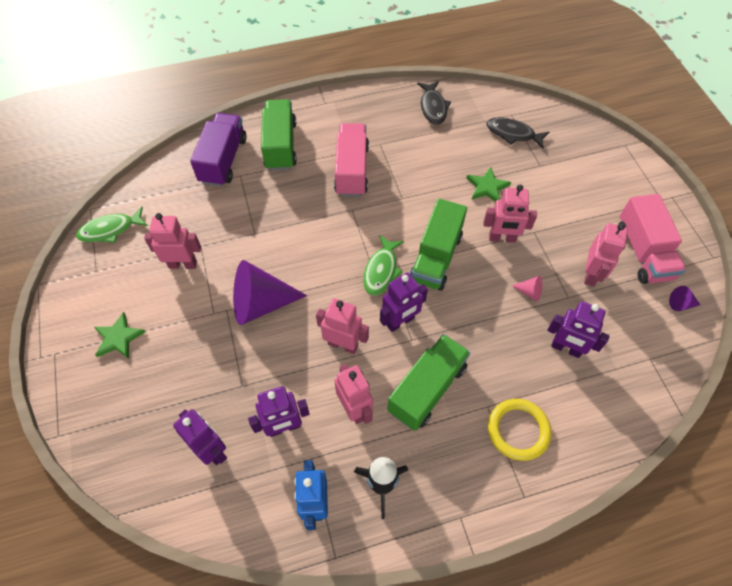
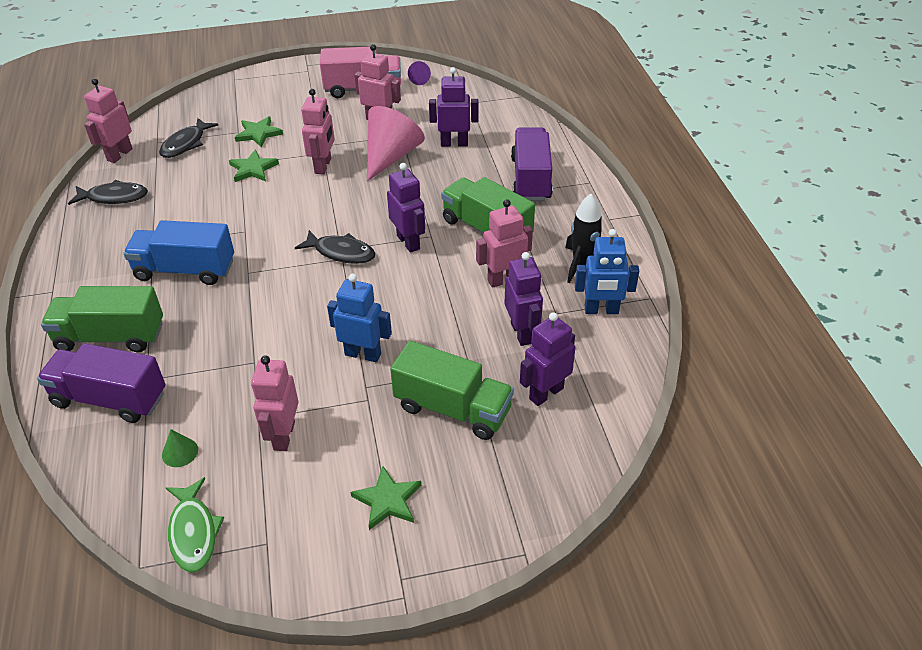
camera: 85 degrees left, 15 degrees down
(174, 208) = (180, 452): none -> green cone
(261, 303) = (363, 354): purple cone -> blue robot
(343, 344) = (429, 285): pink robot -> pink robot (119, 155)
(352, 170) = (185, 270): pink truck -> blue truck
(381, 270) = (341, 252): green fish -> black fish
(436, 258) = (335, 212): green truck -> green truck (452, 409)
(518, 430) = (531, 179): yellow ring -> purple truck
(529, 292) = (391, 156): pink cone -> pink cone, size x2.40
(541, 180) = (258, 133): none -> green star
(566, 348) = (454, 143): purple robot -> purple robot turned 120 degrees counterclockwise

